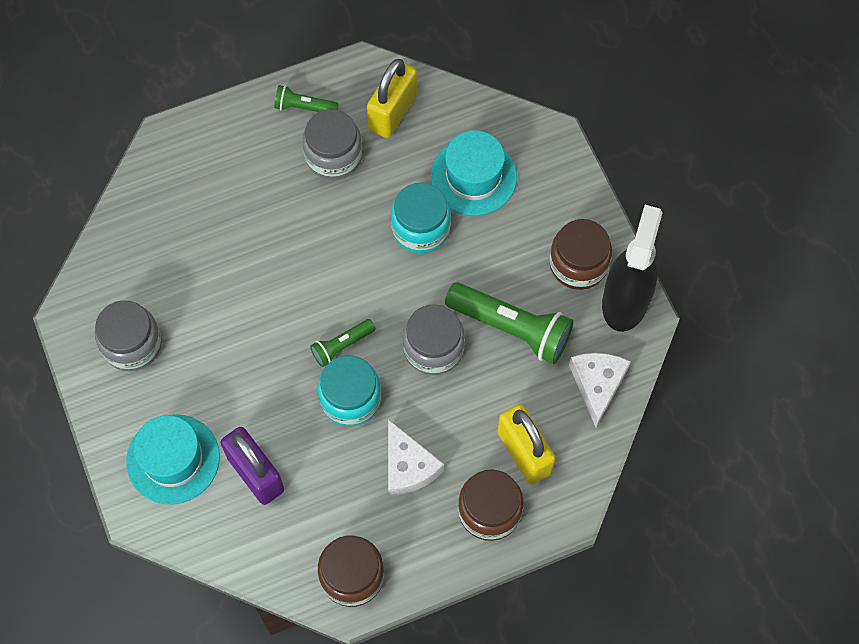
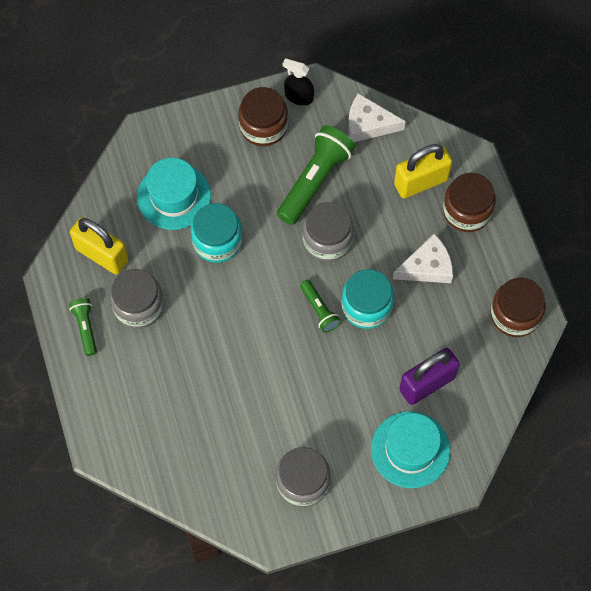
camera: 85 degrees left, 0 degrees up
(304, 107) = (86, 328): green flashlight -> green flashlight turned 150 degrees clockwise
(625, 300) = (299, 96): black spray bottle -> black spray bottle, size x0.53

